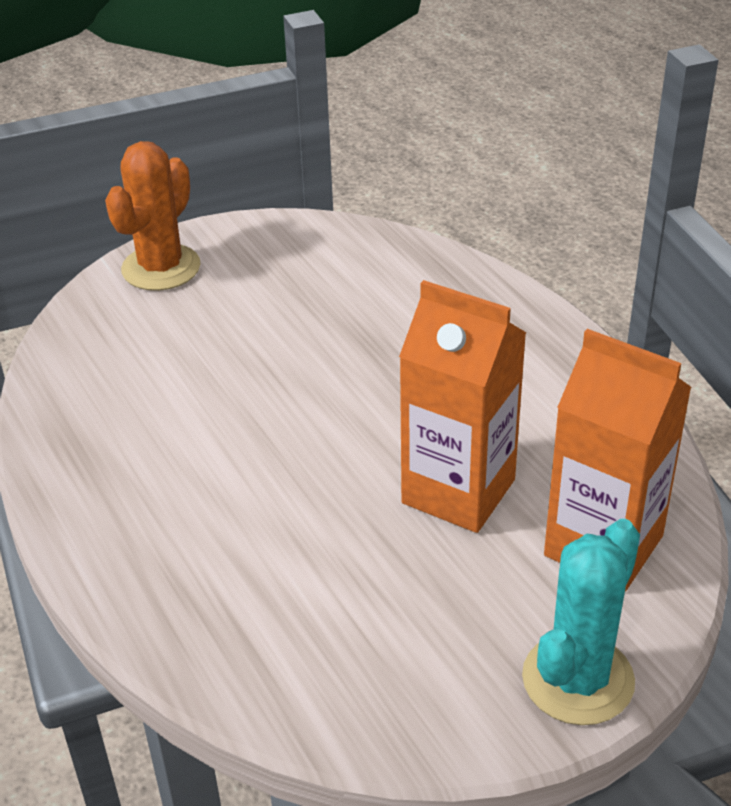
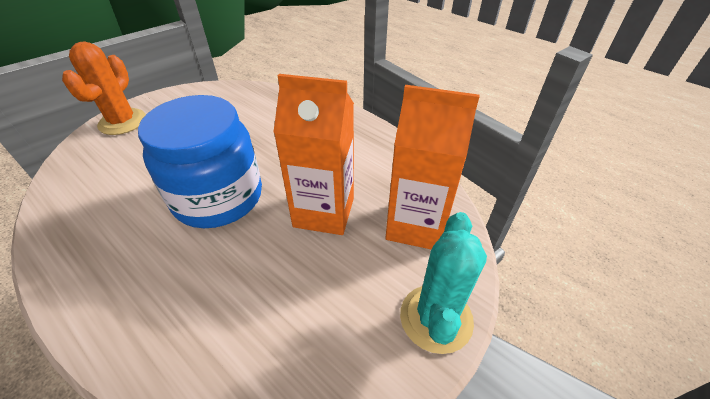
camera: 20 degrees left, 5 degrees up
(296, 431) = (218, 197): none -> blue jar

